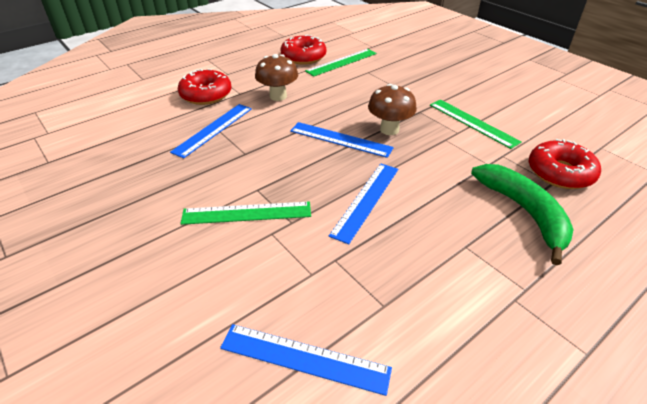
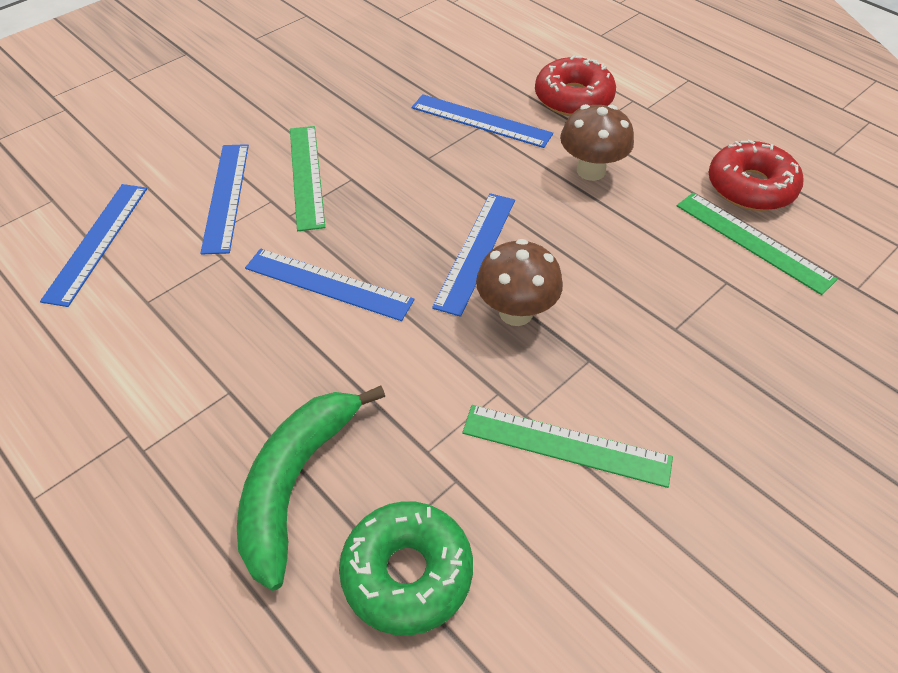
camera: 85 degrees right, 10 degrees up
(259, 262) = (226, 196): none -> blue ruler
(473, 123) = (566, 445): green ruler -> green ruler turned 60 degrees clockwise
(524, 212) = (295, 483): green banana -> green banana turned 135 degrees clockwise
(560, 173) = (407, 573): red donut -> green donut

